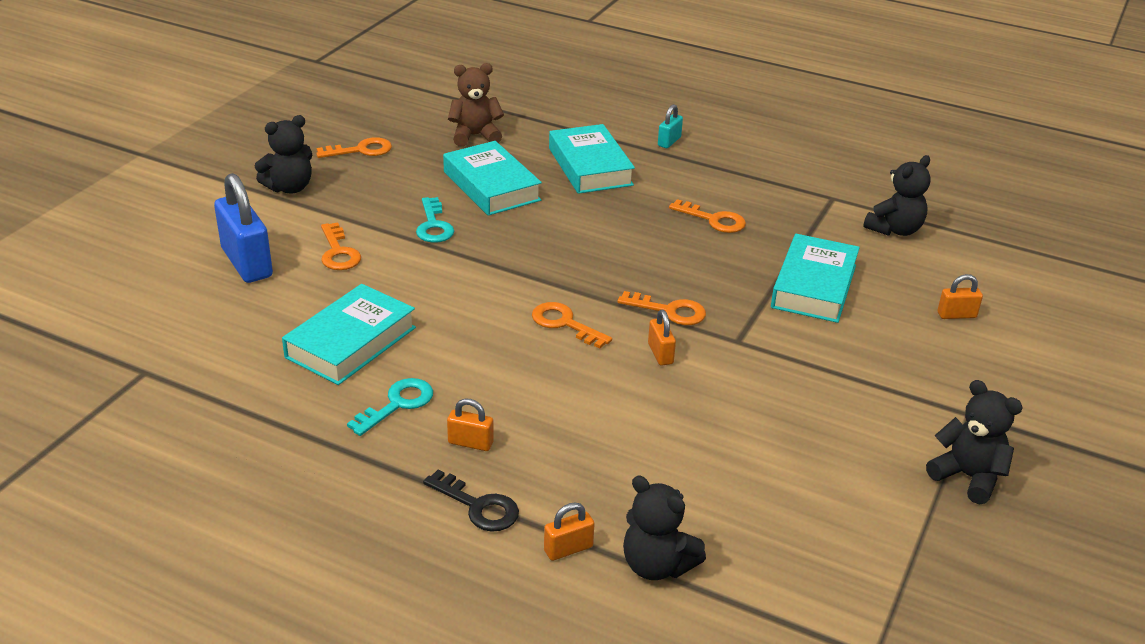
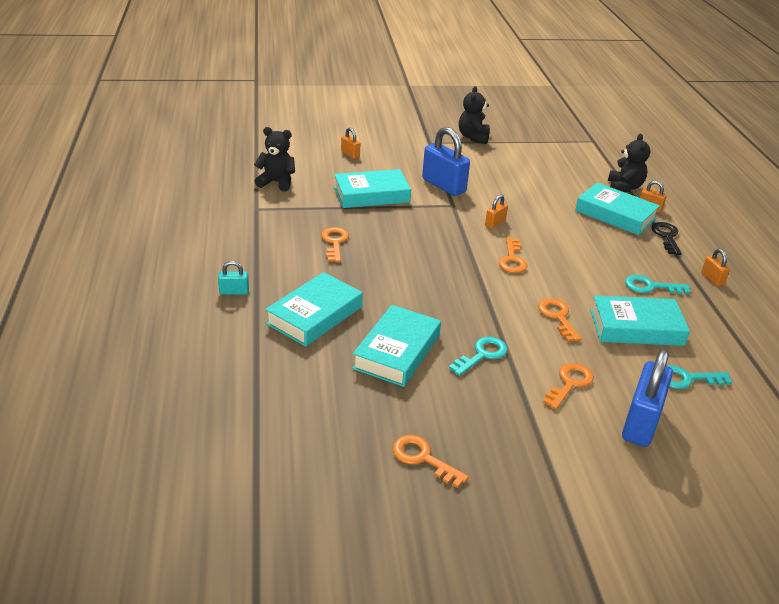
camera: 125 degrees left, 0 degrees up
(248, 325) = (686, 379): none -> turquoise key
(289, 188) = (530, 466): black teddy bear -> none
(470, 443) = (638, 253): orange padlock -> orange padlock (712, 279)
(475, 136) = (324, 398): brown teddy bear -> none
(584, 490) = (615, 214): none -> turquoise book
(669, 311) = (454, 231): orange key -> orange key (557, 317)
(800, 358) = (443, 185): none -> blue padlock

